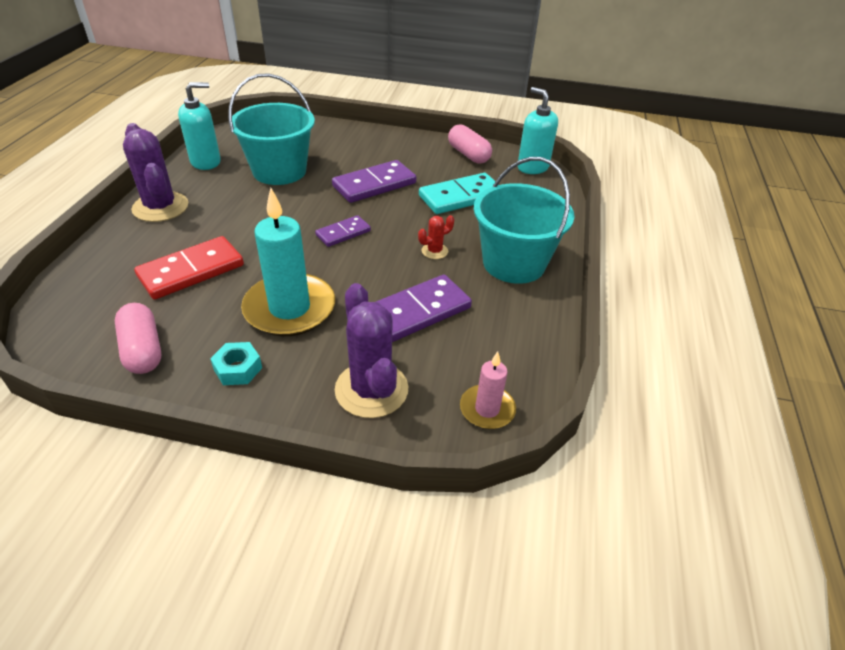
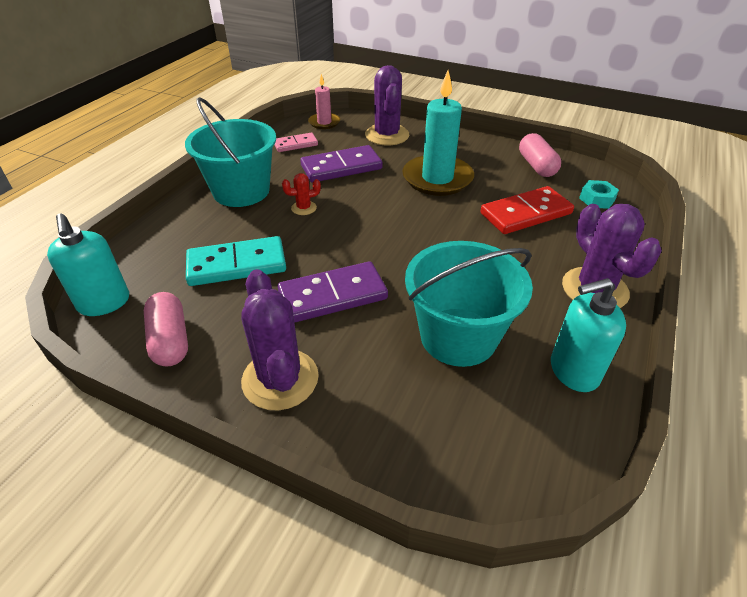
camera: 165 degrees left, 0 degrees up
(238, 369) = (469, 151): turquoise nut -> turquoise nut (597, 199)
(343, 233) = (385, 234): purple domino -> none
(389, 145) = (280, 379): none -> purple cactus
(501, 347) = (295, 144): none -> pink domino

